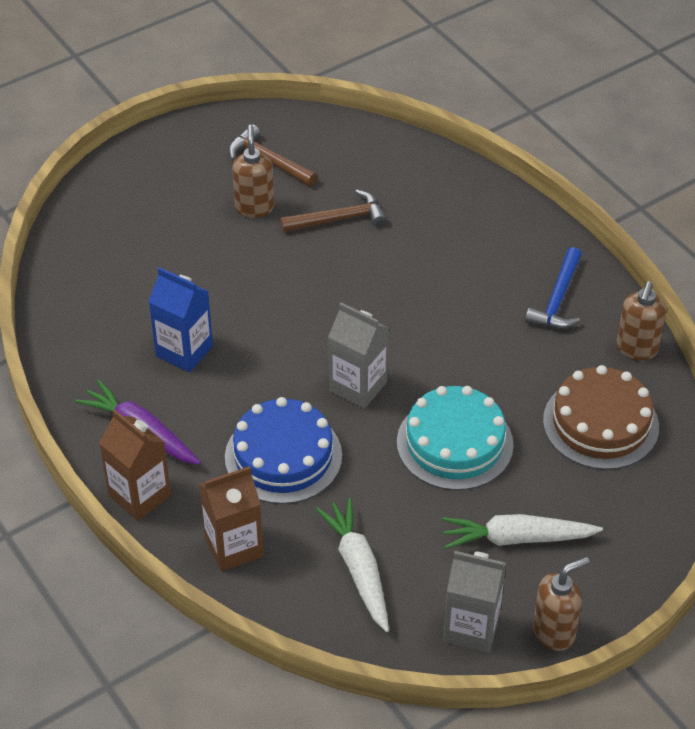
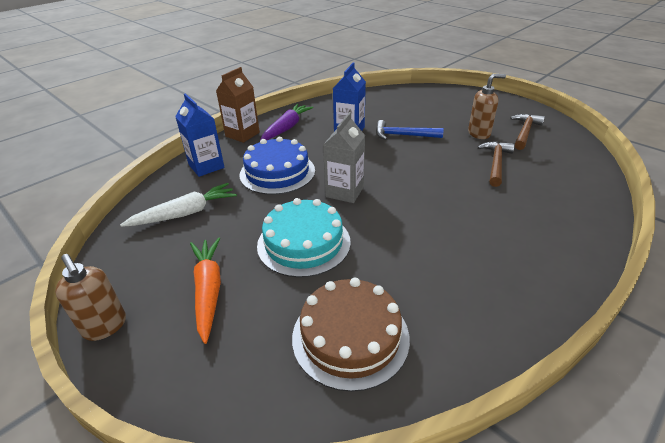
camera: 80 degrees right, 10 degrees down
(234, 547) = (206, 166): brown carton -> blue carton
(339, 219) = (495, 163): brown hammer -> brown hammer turned 135 degrees counterclockwise
(471, 628) = (123, 274): grey carton -> none
(517, 538) = (208, 290): white carrot -> orange carrot
(558, 299) = (495, 287): blue hammer -> blue hammer (403, 135)
(636, 349) = (464, 358): brown soap dispenser -> none

